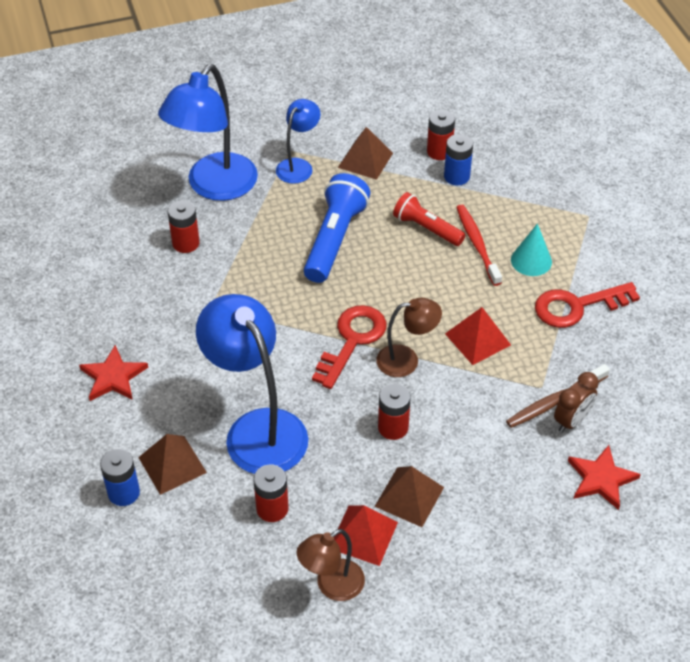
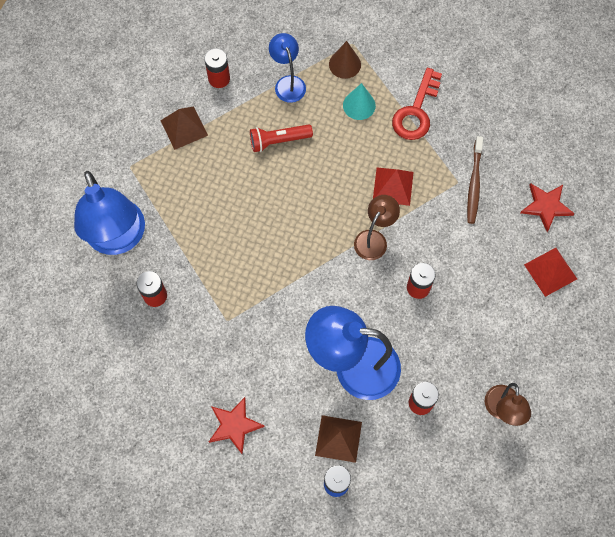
camera: 50 degrees left, 20 degrees up
(298, 166) = (149, 172): blue lamp -> blue lamp (288, 83)
(334, 239) = (237, 202): blue flashlight -> none
(352, 341) = (332, 258): red key -> none
(363, 535) = (481, 365): red pyramid -> red pyramid (550, 271)
(409, 496) = (474, 318): brown pyramid -> none
(456, 176) = (250, 87): blue battery -> none
(477, 244) = (318, 123): red toothbrush -> none
(560, 224) = (345, 64): none -> brown cone
(572, 421) = (495, 187): brown clock -> none

